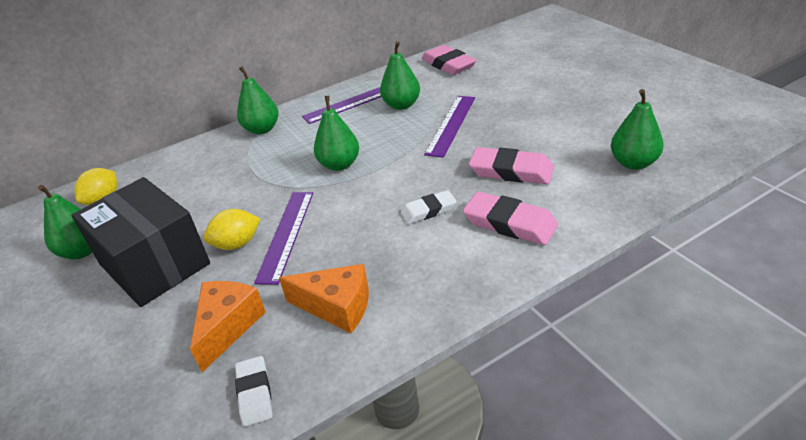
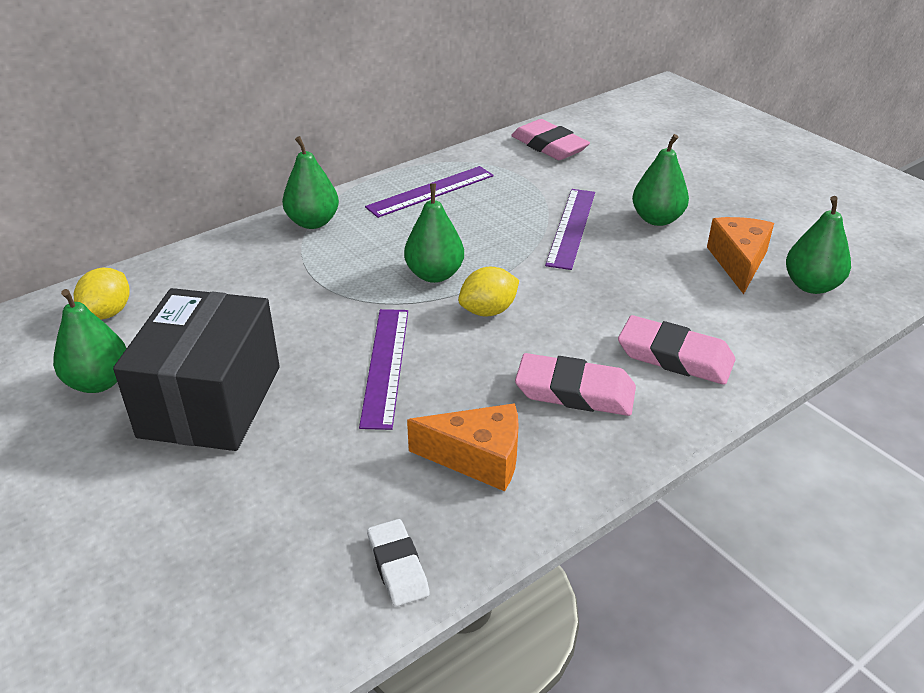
camera: 10 degrees left, 0 degrees up
(154, 264) = (210, 401): black box -> black box turned 60 degrees clockwise
(228, 327) = (338, 483): orange cheese -> orange cheese (738, 262)
(237, 244) = (320, 376): yellow lemon -> yellow lemon (488, 311)
(401, 105) = (499, 198): green pear -> green pear (657, 219)
(428, 210) = (568, 338): white eraser -> none
(511, 171) = (662, 290): pink eraser -> pink eraser (575, 391)

